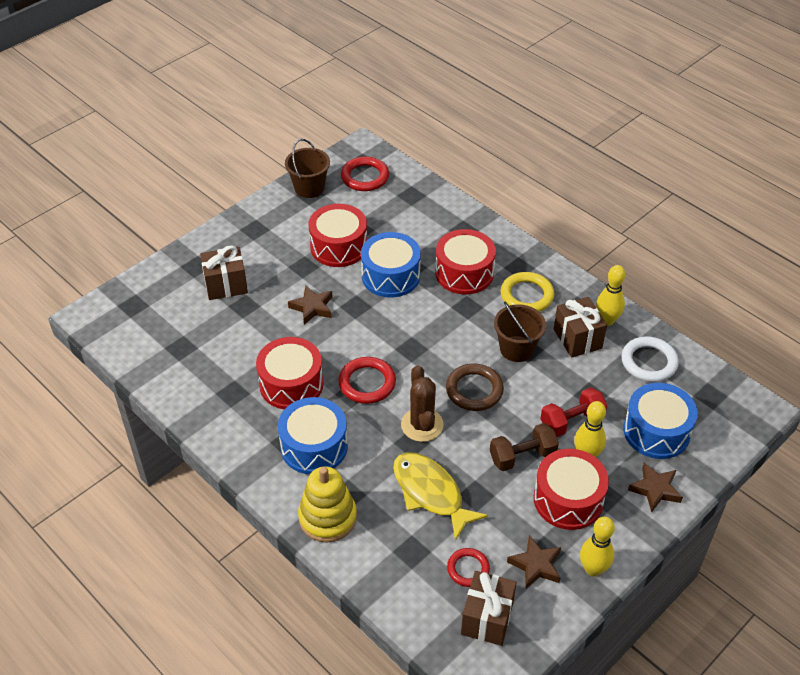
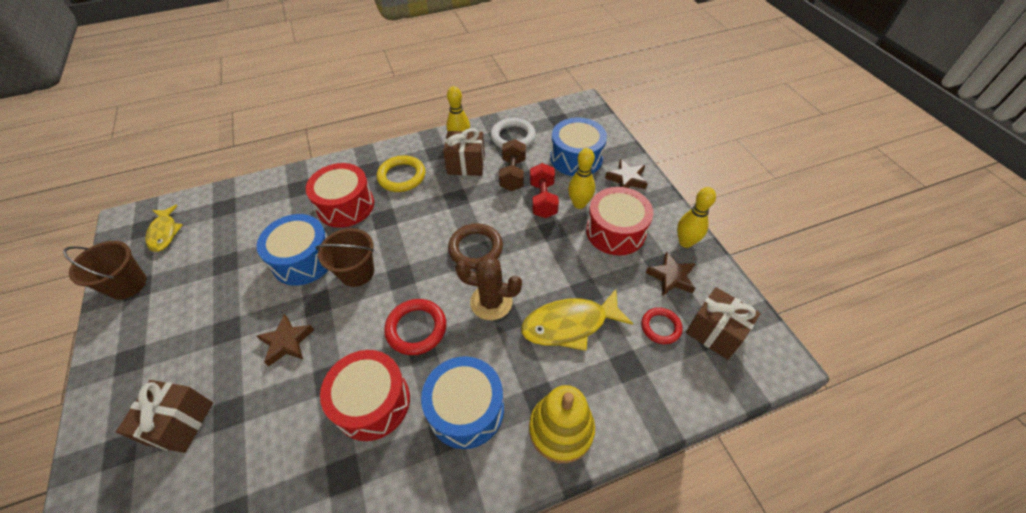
camera: 65 degrees left, 5 degrees up
(338, 246) = (229, 288): red drum -> none
(365, 177) = (164, 233): red ring -> yellow fish
(516, 349) = (451, 204): brown bucket -> brown bucket (357, 272)
(522, 456) = (561, 243): brown dumbbell -> brown dumbbell (513, 174)

